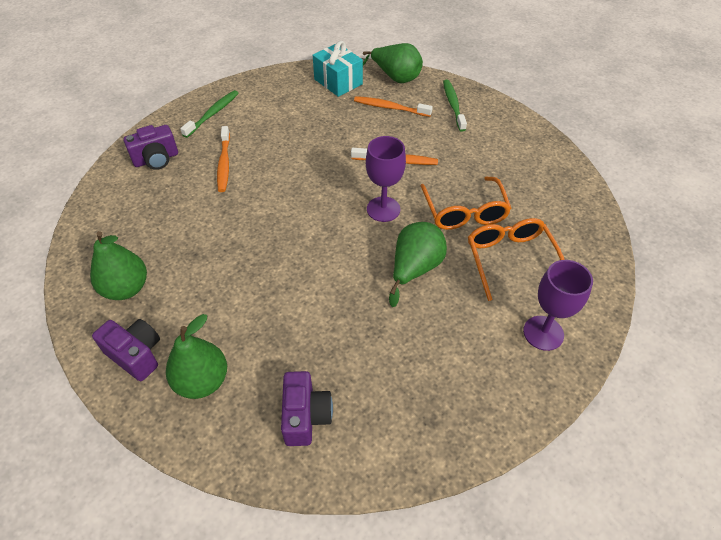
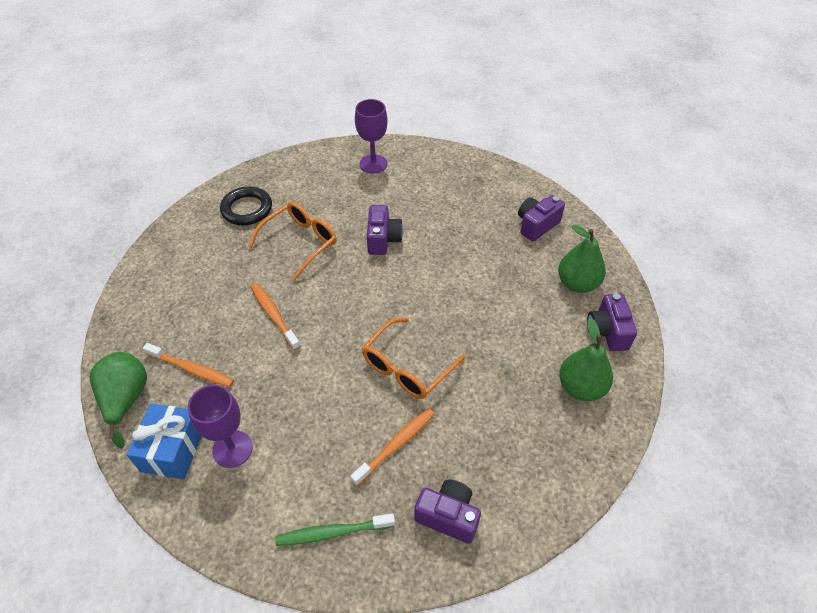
camera: 130 degrees left, 0 degrees up
(338, 82) = (173, 450): turquoise gift -> blue gift
(383, 209) = (342, 289): purple goblet -> purple goblet (232, 449)
(390, 108) = (192, 369): orange toothbrush -> orange toothbrush turned 45 degrees counterclockwise
(414, 269) = (383, 239): green pear -> purple camera
(453, 105) = (150, 322): green toothbrush -> none
(510, 259) = (326, 200): orange glasses -> orange glasses (407, 367)
(543, 200) = (247, 209): none -> black ring

